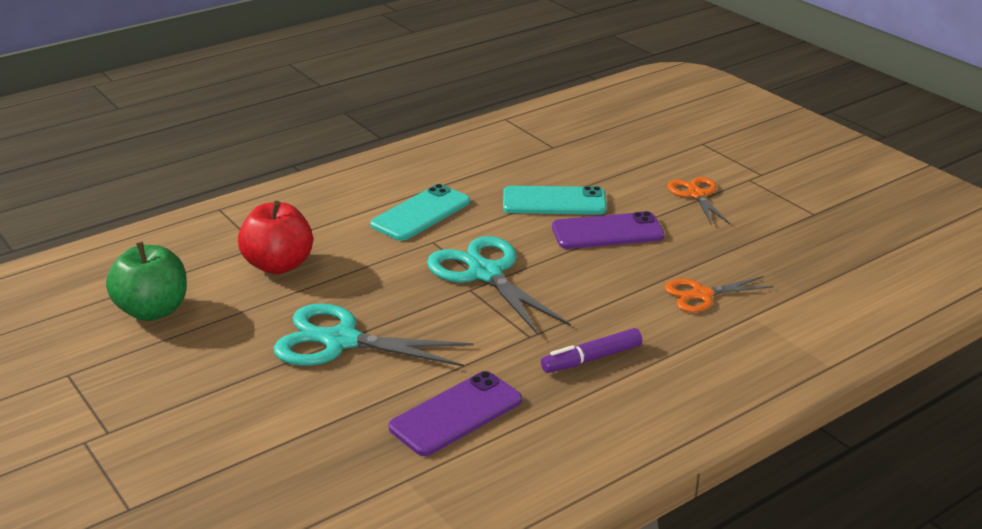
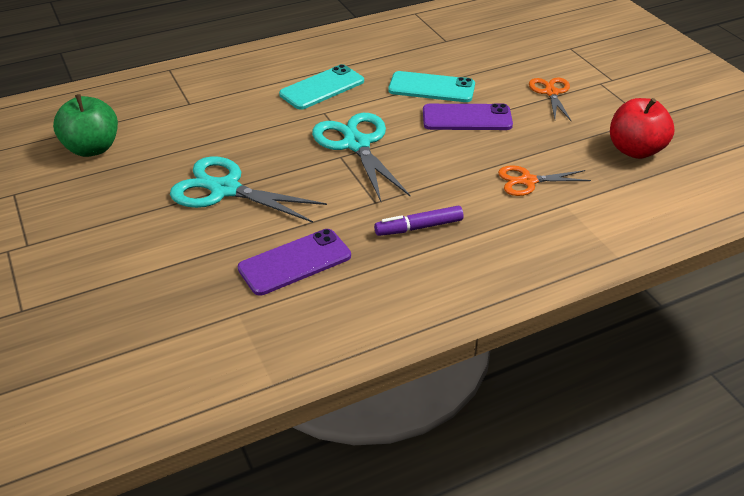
camera: 10 degrees right, 10 degrees up
(278, 265) = (198, 120): red apple -> red apple (635, 150)

